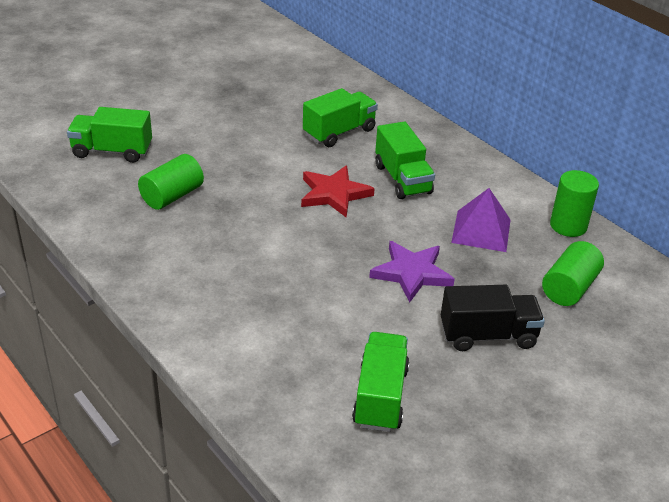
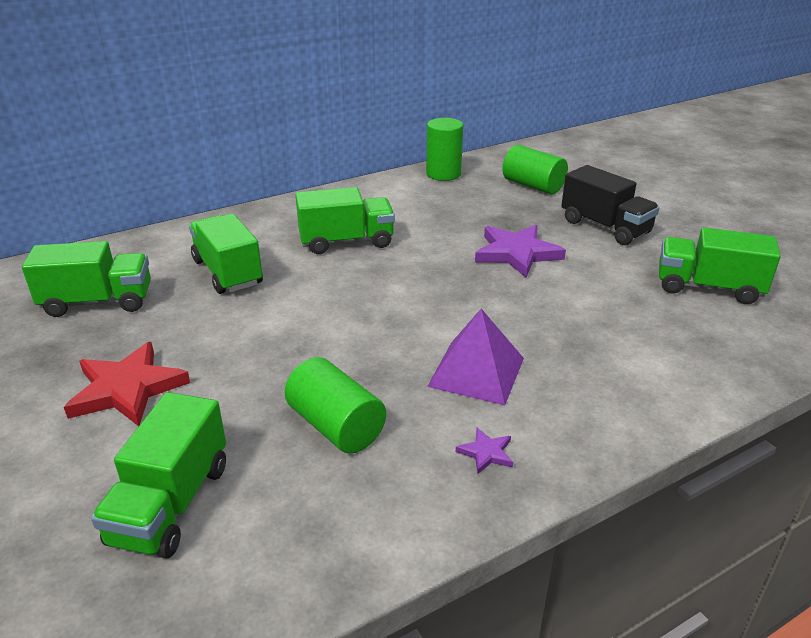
camera: 80 degrees left, 5 degrees down
(148, 255) = (486, 453): none -> purple star
(290, 92) = (98, 302): none -> green truck
(334, 194) = (365, 287): red star -> red star (127, 389)
(481, 230) = (447, 211): purple pyramid -> purple pyramid (476, 372)
(488, 335) = (605, 227): black truck -> black truck turned 135 degrees clockwise

